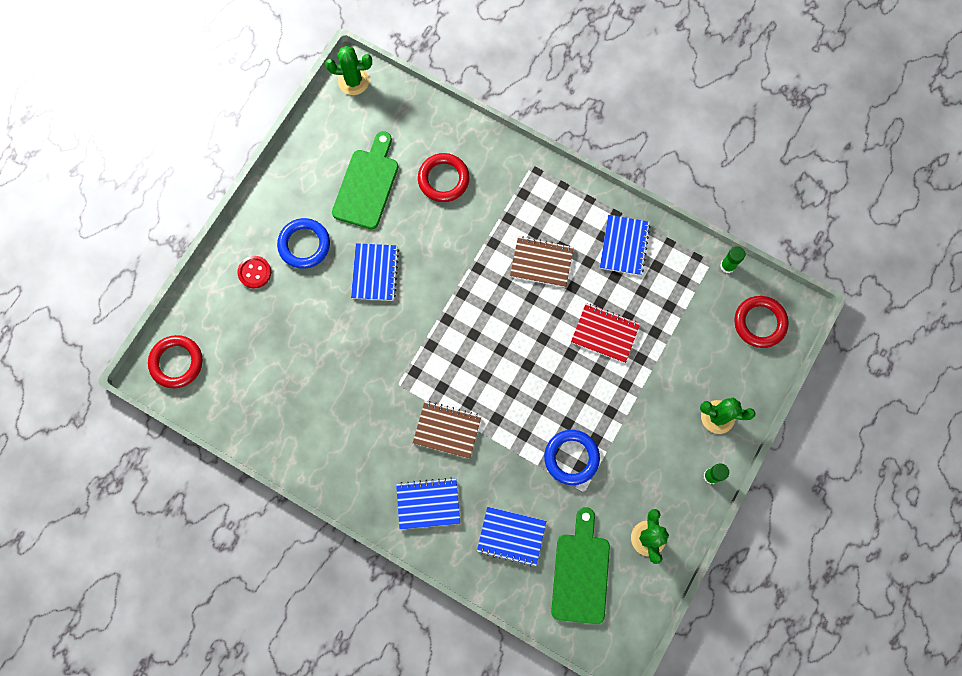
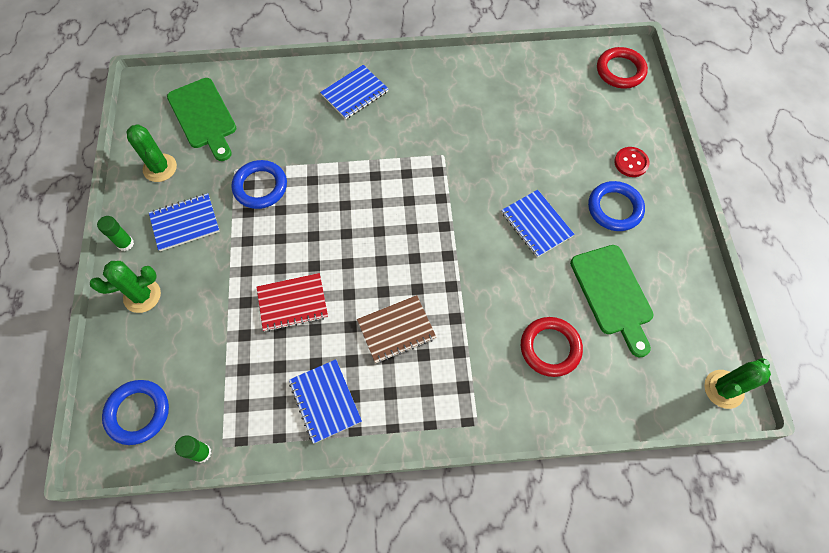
camera: 145 degrees right, 10 degrees down
(447, 430) = (378, 147): brown notebook -> none
(511, 536) = (275, 109): blue notebook -> blue notebook (185, 223)
(759, 323) = (138, 413): red ring -> blue ring

